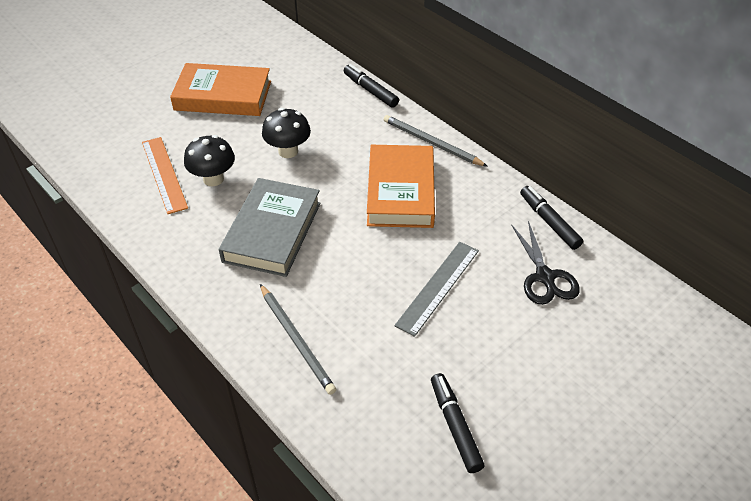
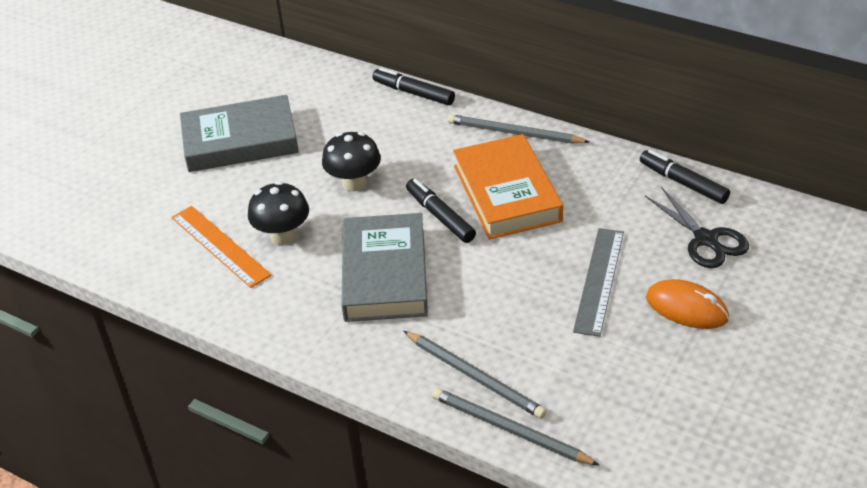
camera: 15 degrees left, 5 degrees down
(223, 96) = (240, 141): orange book -> grey book
(300, 396) = (510, 429): none -> grey pencil
(455, 426) = (687, 410): black marker -> black marker (440, 216)
(499, 333) = (686, 308): none -> orange mouse

